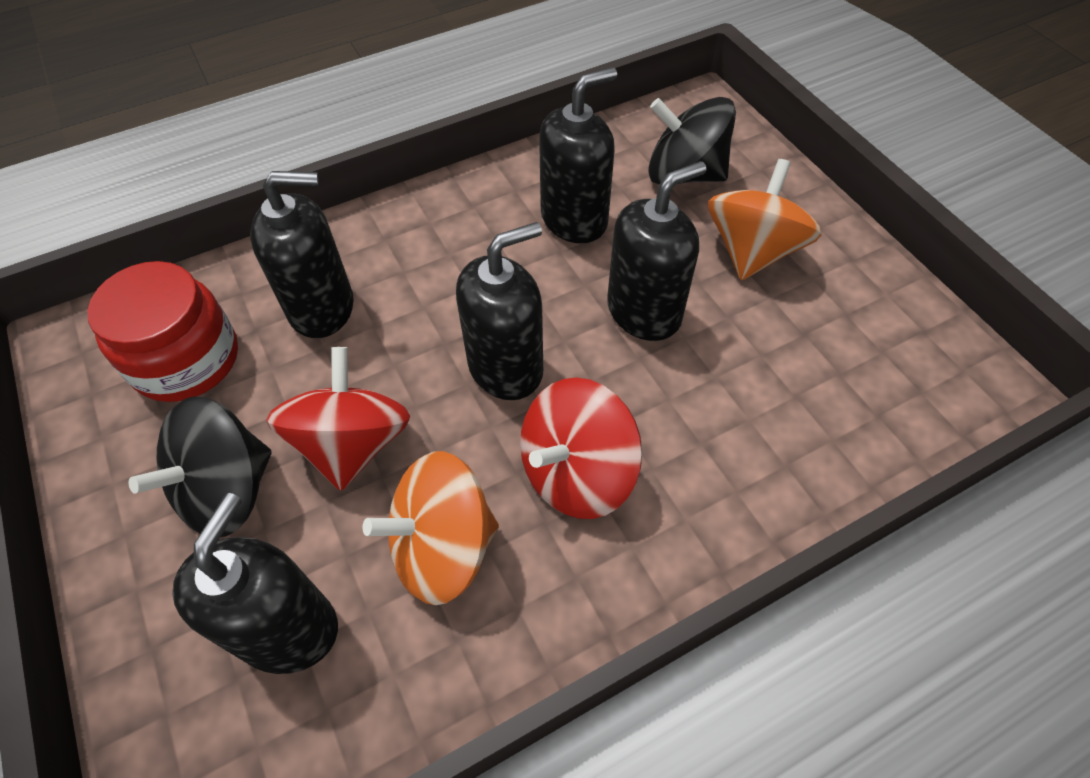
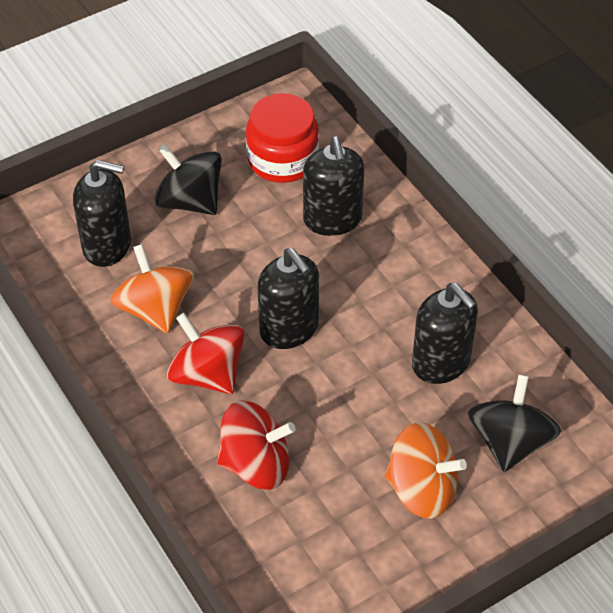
camera: 85 degrees right, 5 degrees down
(352, 443) = (224, 254): red spinning top -> red spinning top (256, 464)
(644, 311) = (348, 411): black soap dispenser -> none

